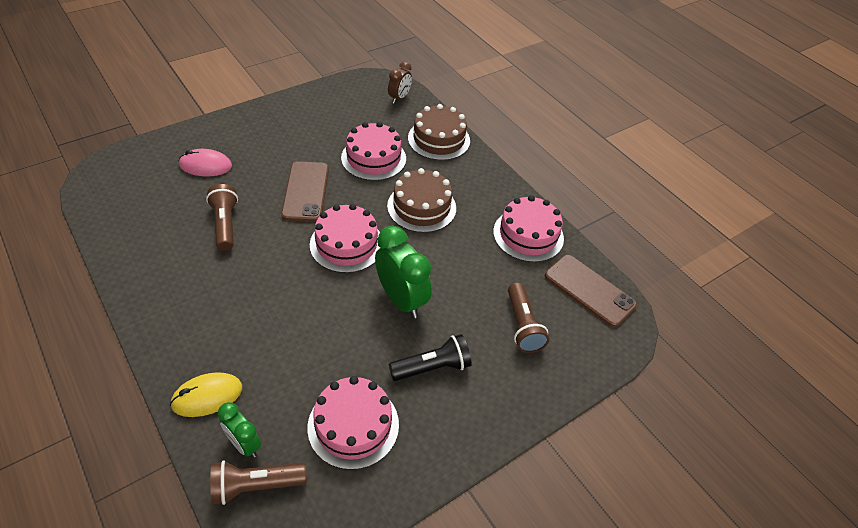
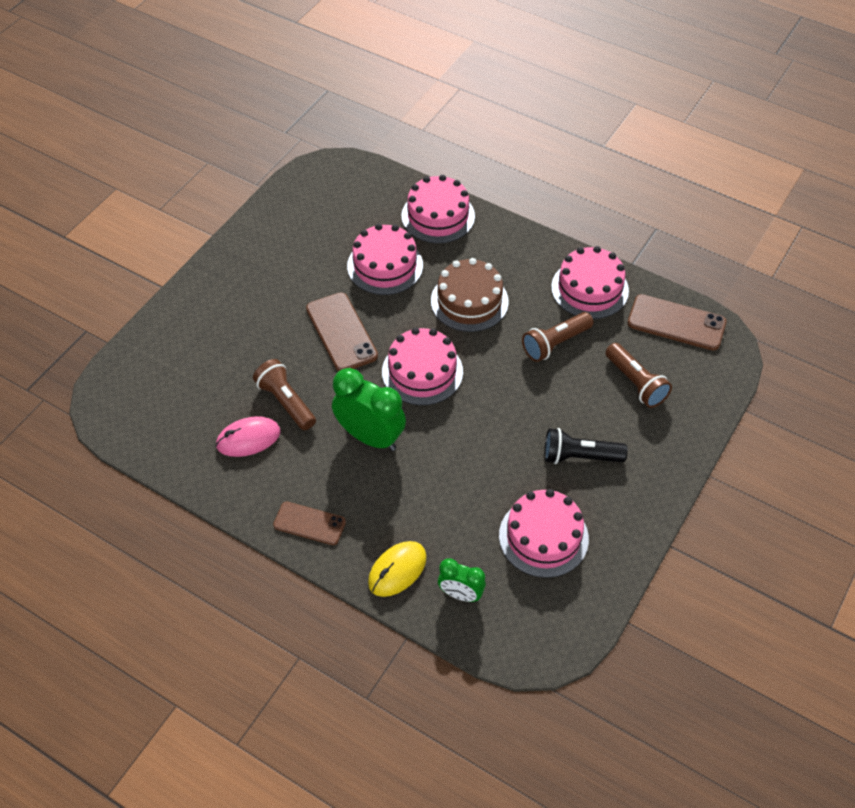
camera: 20 degrees left, 5 degrees up
(168, 324) = (309, 523): none -> brown phone
(205, 165) = (214, 346): pink mouse -> pink mouse (248, 438)
(256, 485) = (495, 622): brown flashlight -> brown flashlight (555, 343)
(399, 98) = (363, 181): brown clock -> none
(401, 299) = (511, 405): green clock -> green clock (370, 437)
(432, 367) = (579, 456): black flashlight -> black flashlight turned 135 degrees counterclockwise
(439, 139) = (438, 216): brown cake -> pink cake

